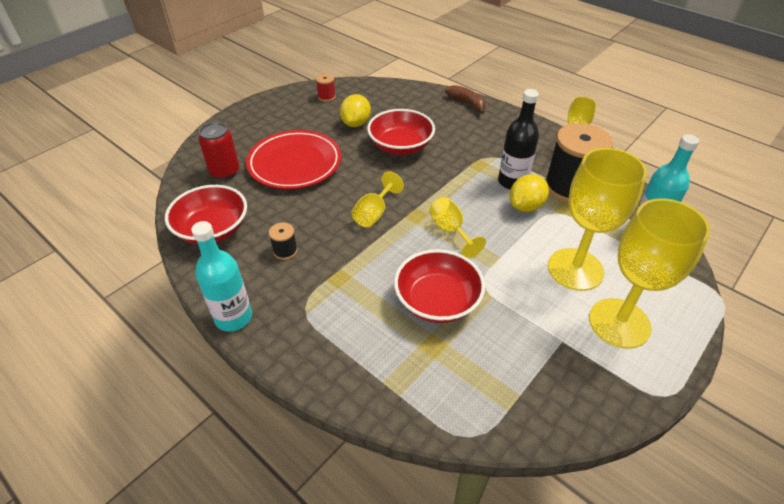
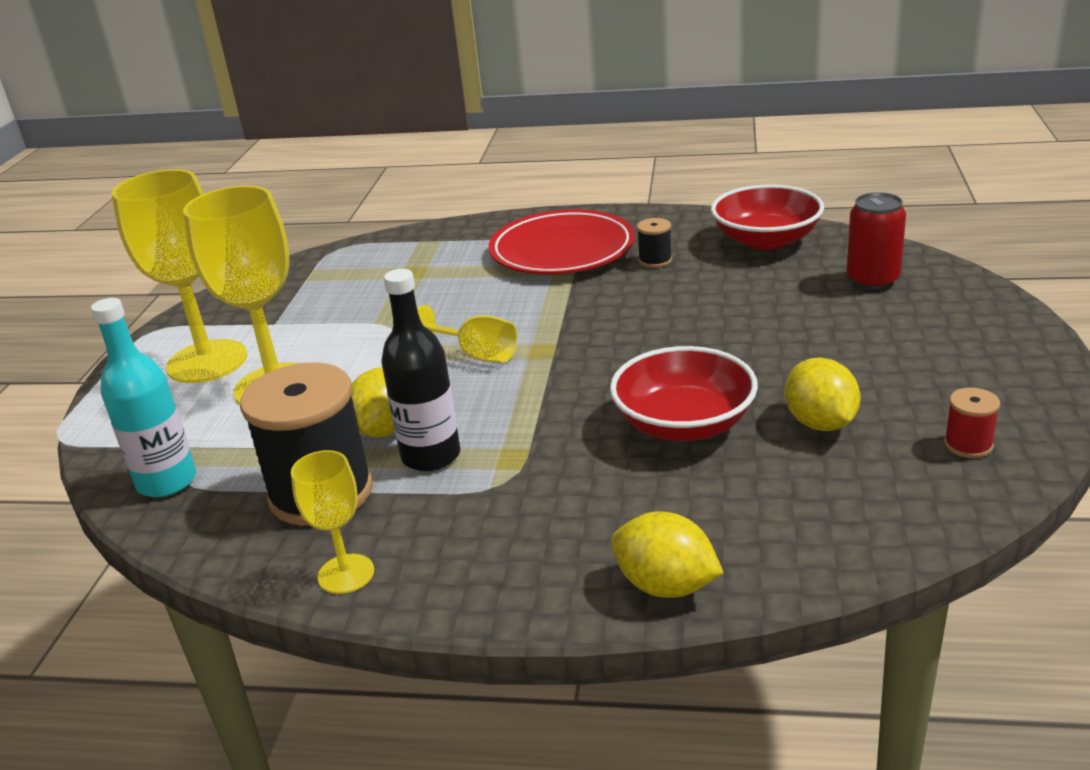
camera: 150 degrees right, 15 degrees down
(233, 317) = (626, 214): turquoise bottle -> none
(295, 164) = (802, 327): red plate -> red plate (562, 251)
(374, 213) = (601, 328): yellow goblet -> none
(437, 301) = (435, 296): red bowl -> none
(467, 103) = (666, 586): brown banana -> yellow lemon

